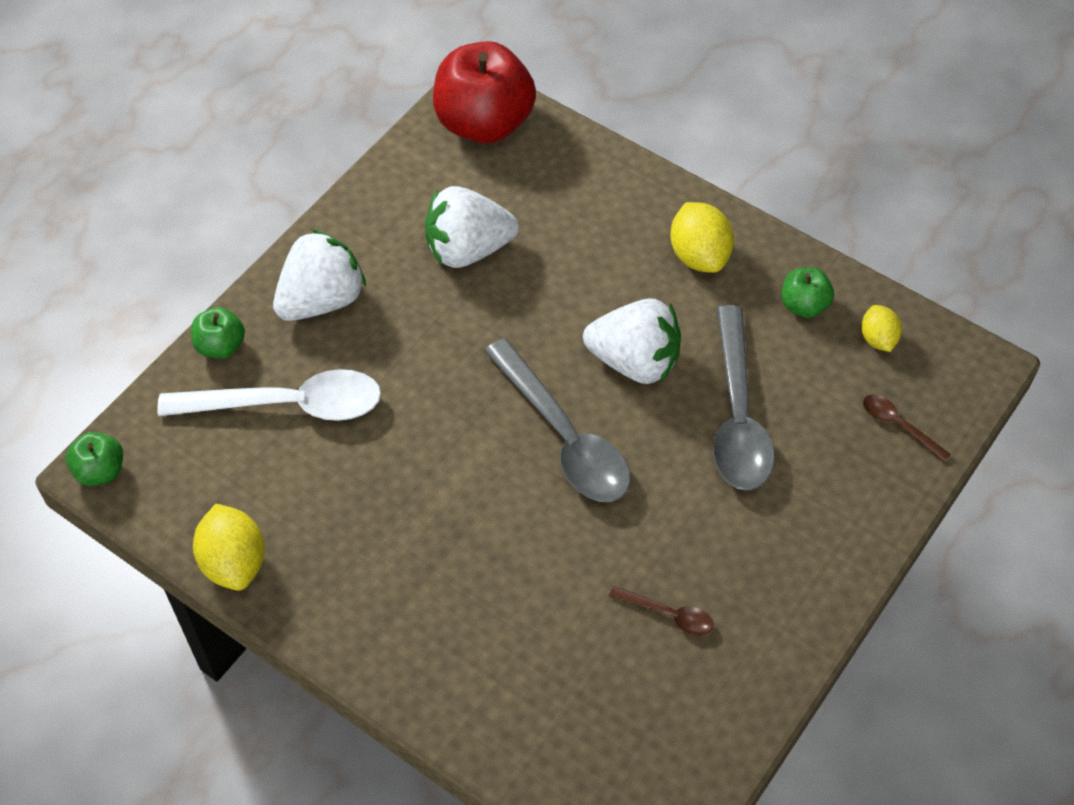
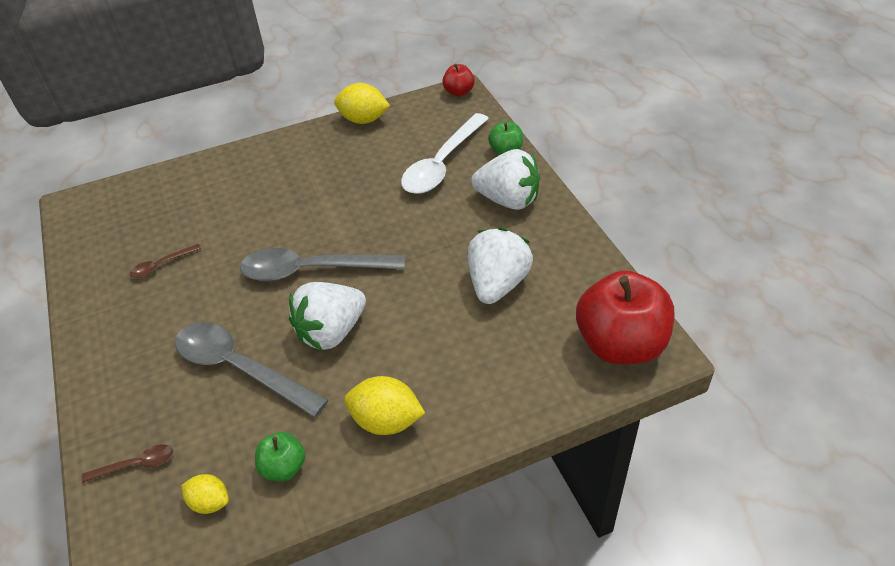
camera: 125 degrees right, 10 degrees down
(100, 471) = (459, 92): green apple -> red apple
(322, 300) = (508, 200): white strawberry -> white strawberry turned 60 degrees counterclockwise

